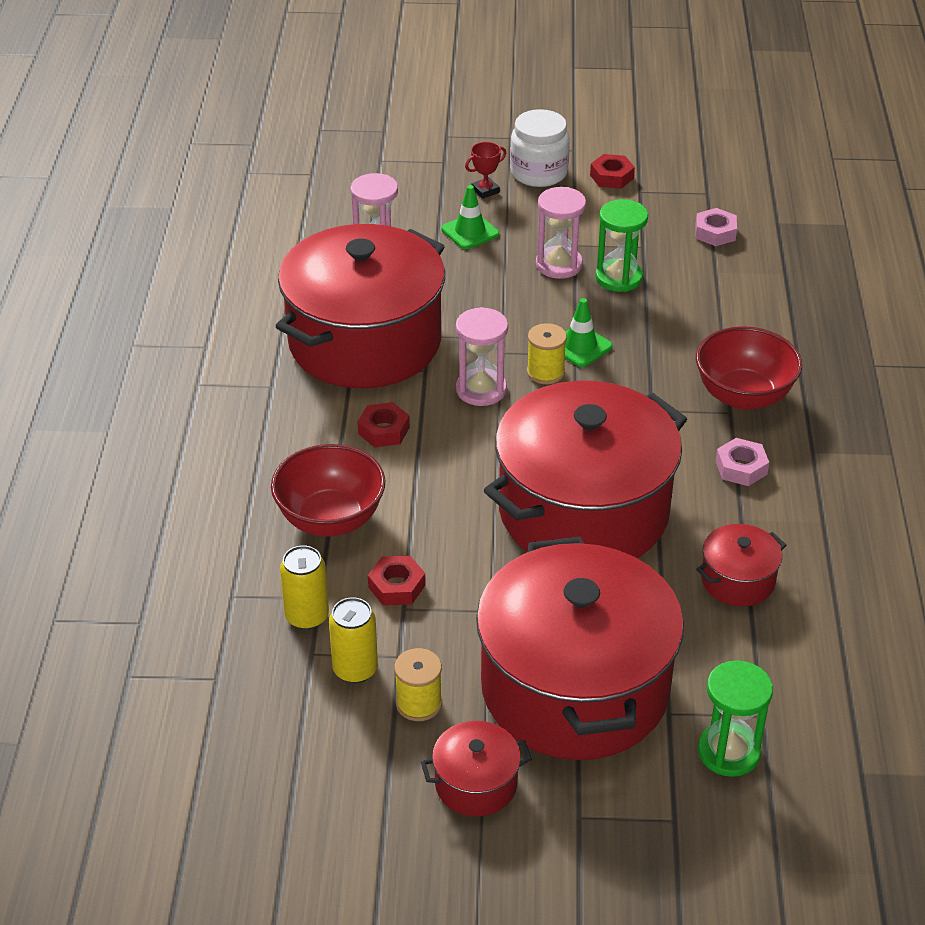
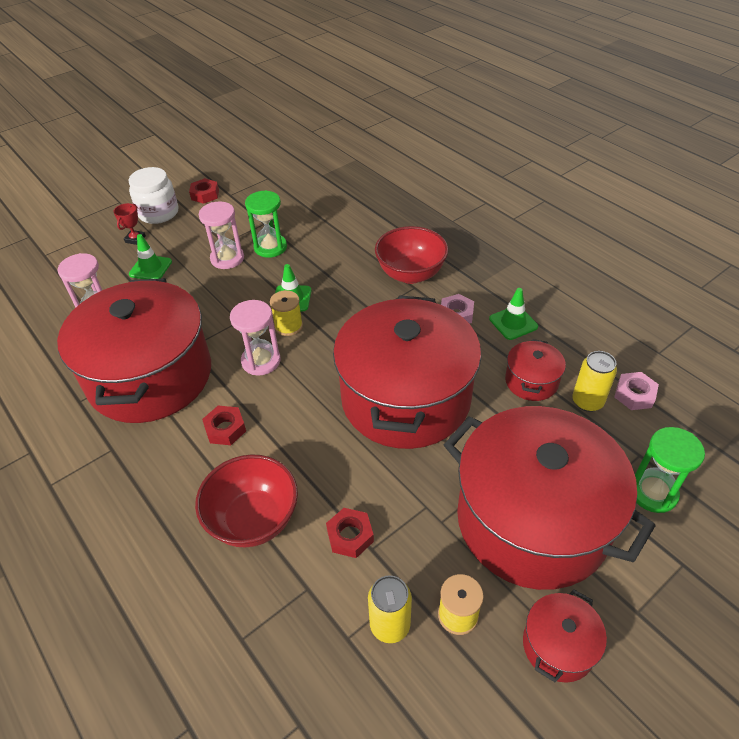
camera: 40 degrees left, 5 degrees up
(307, 616) = (313, 610): yellow can -> yellow can (587, 402)
(715, 232) = (295, 196): pink nut -> pink nut (634, 395)
(796, 515) = (513, 323): none -> green traffic cone

